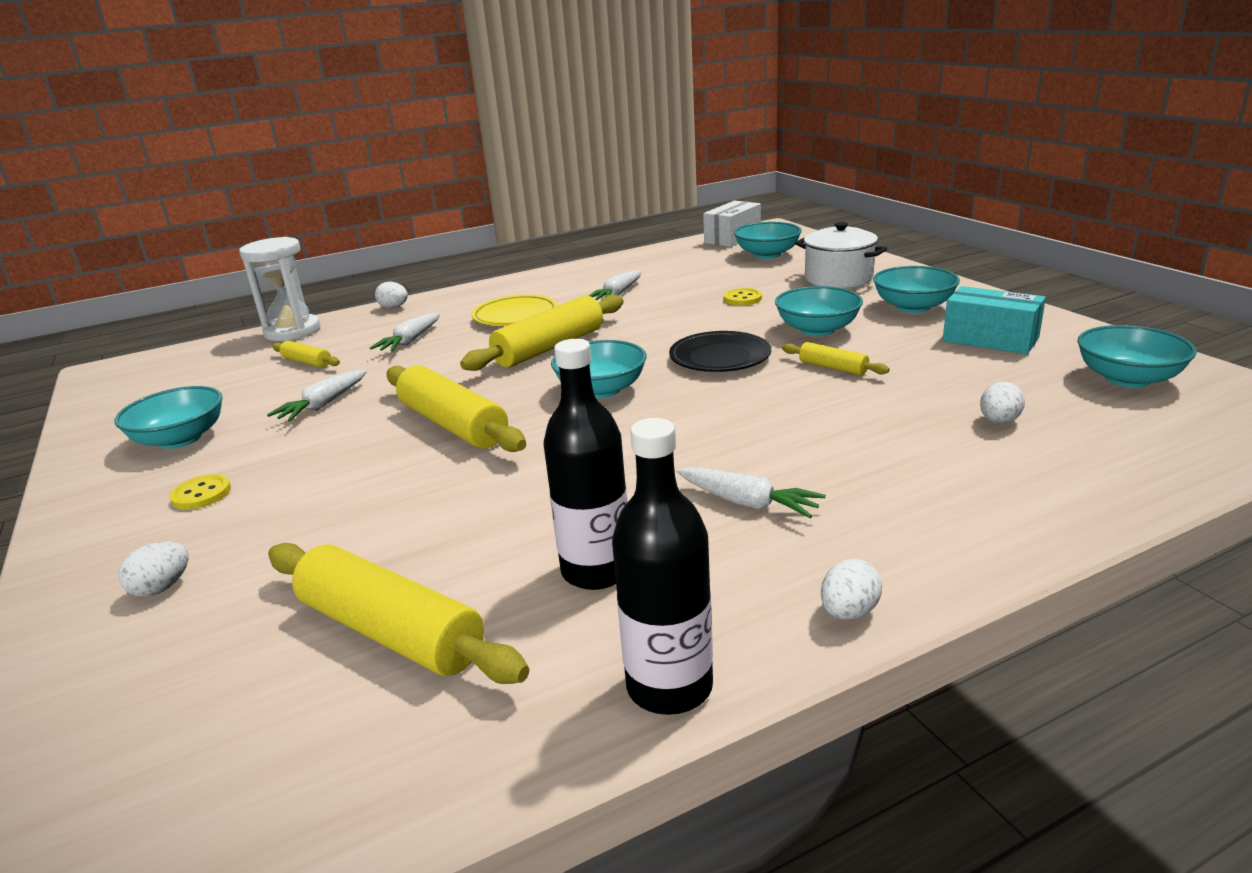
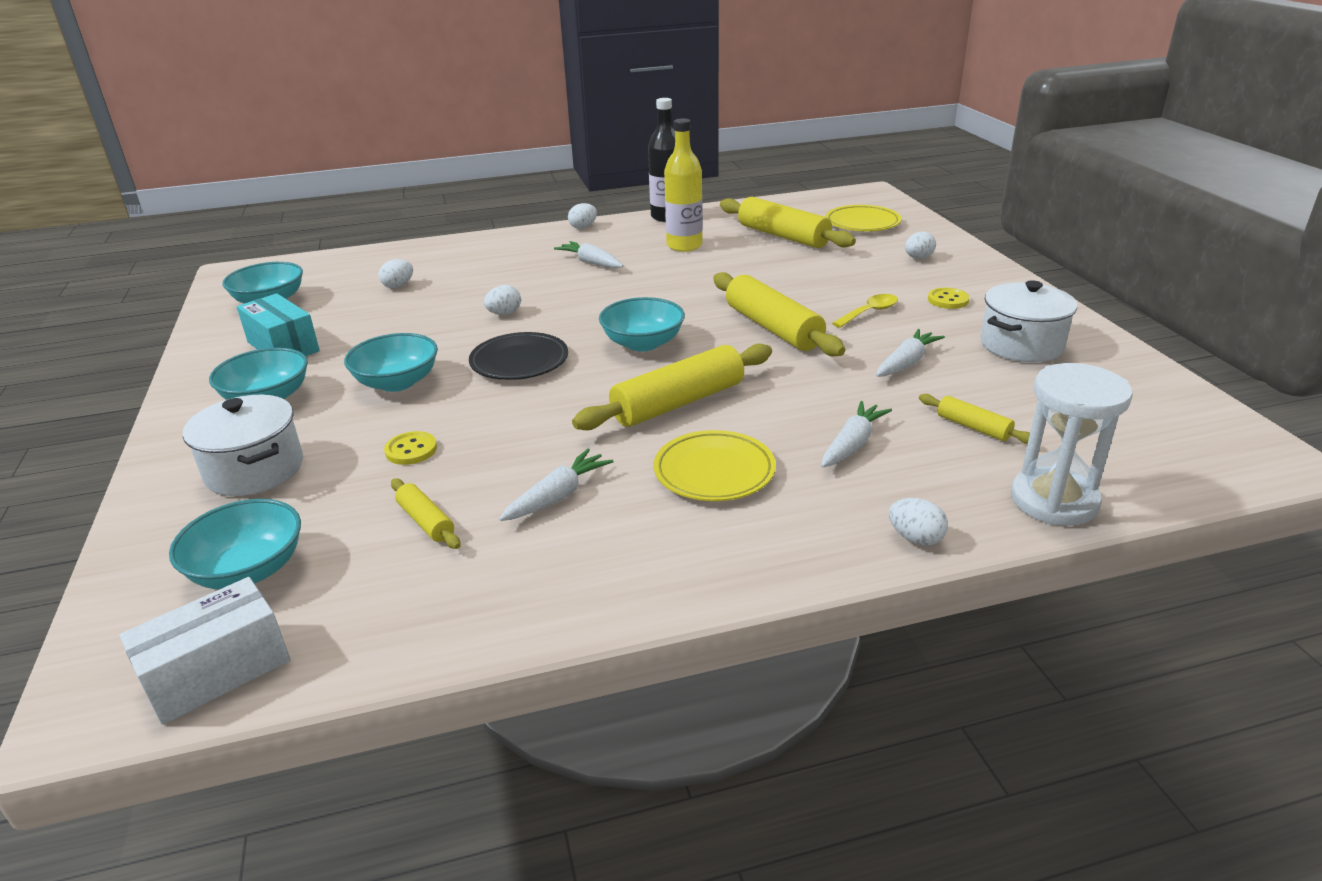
camera: 170 degrees left, 5 degrees up
(180, 439) = (1021, 345): turquoise bowl -> white pot
(182, 713) = (862, 223): none -> yellow plate
(323, 461) = (869, 312): none -> yellow spoon
(597, 571) = (684, 246): black bottle -> yellow bottle
(793, 402) = (504, 313): none -> white egg
(833, 367) = (440, 338): yellow rolling pin -> yellow rolling pin (426, 522)

